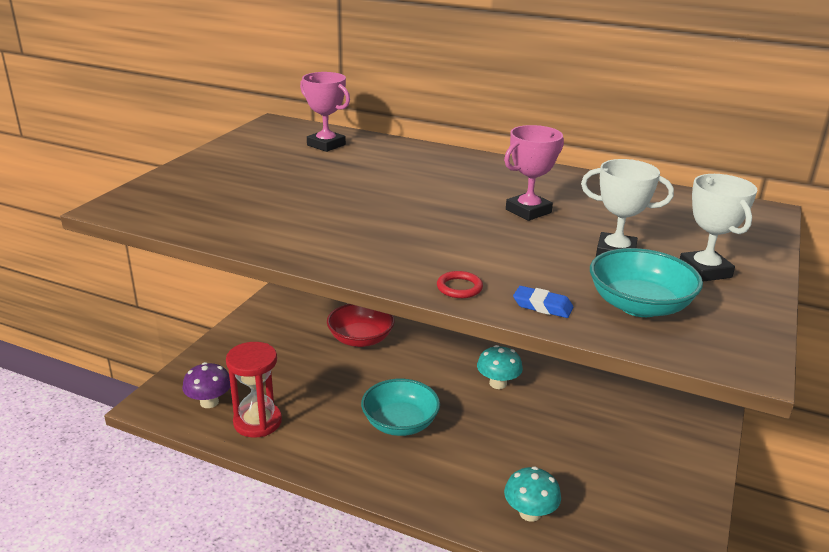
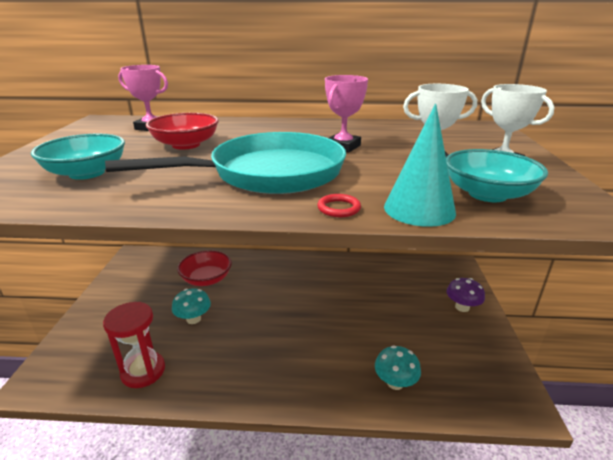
camera: 20 degrees left, 0 degrees up
(209, 402) = (92, 365): purple mushroom -> purple mushroom (462, 307)
(351, 177) = (186, 145): none -> red bowl
(400, 423) = (264, 337): turquoise bowl -> turquoise bowl (87, 173)
(417, 232) = (269, 173): none -> turquoise pan
(498, 383) = (321, 287): turquoise mushroom -> turquoise mushroom (193, 319)
(542, 306) = (419, 209): blue eraser -> turquoise cone

